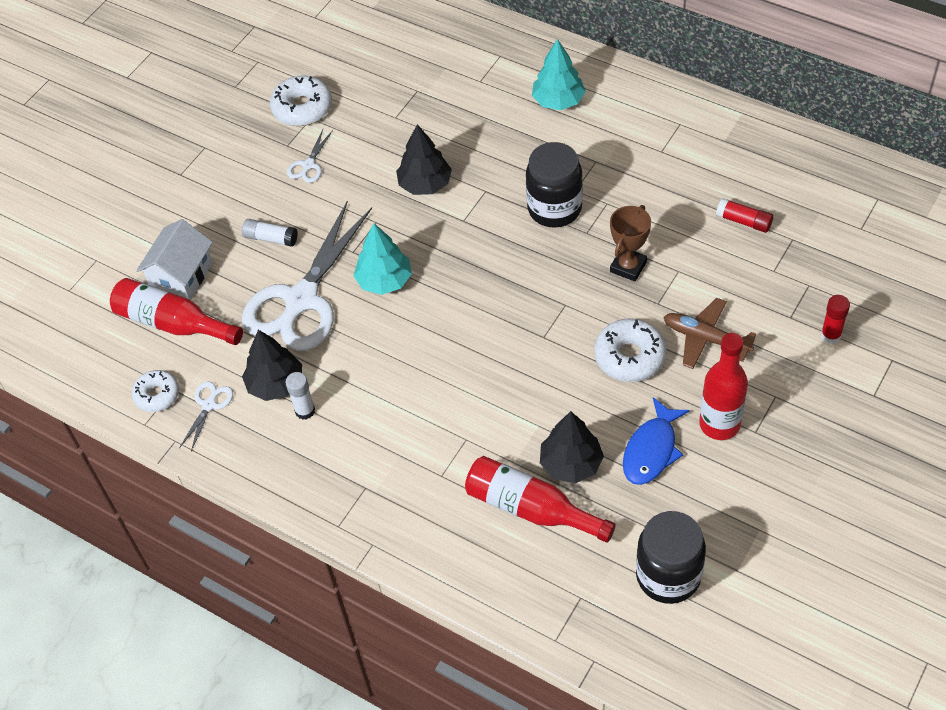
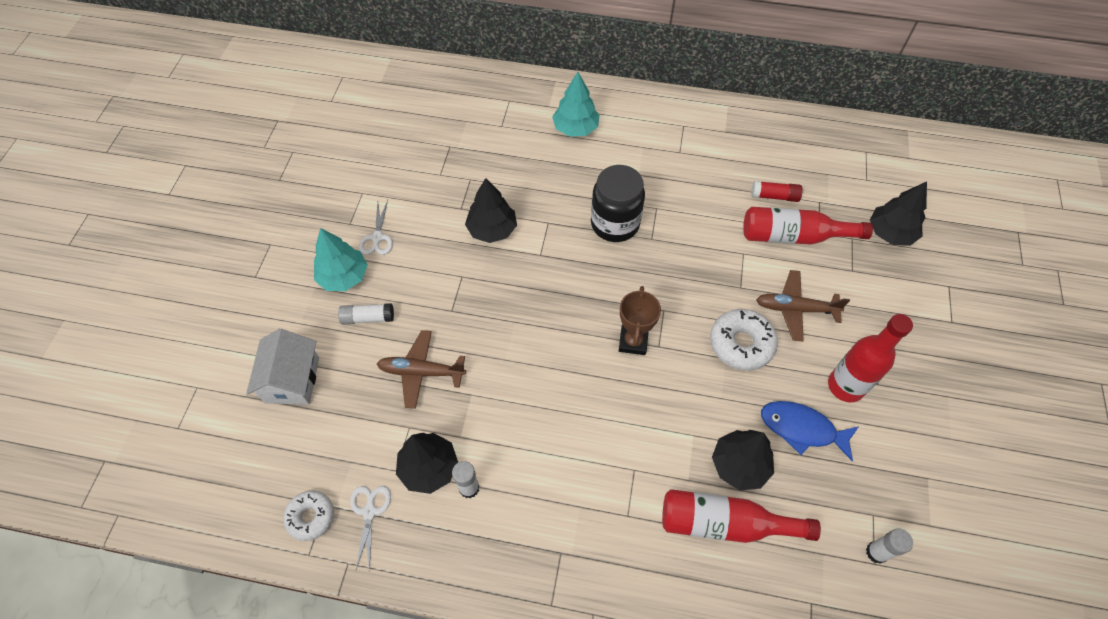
camera: 25 degrees left, 5 degrees up
(173, 323) = (301, 433): red bottle -> red bottle (794, 236)
(301, 300) = (421, 372): white scissors -> brown plane
(302, 108) = (351, 185): white donut -> none
(384, 280) = (492, 331): turquoise tree -> turquoise tree (343, 277)
(628, 267) = (701, 261): brown trophy -> brown trophy (633, 341)
(651, 450) = (802, 429): blue fish -> blue fish turned 105 degrees clockwise
(668, 576) = (876, 552): black jar -> white glue stick
(830, 335) = (892, 278): red glue stick -> none
(856, 290) = (890, 233): none -> black tree

